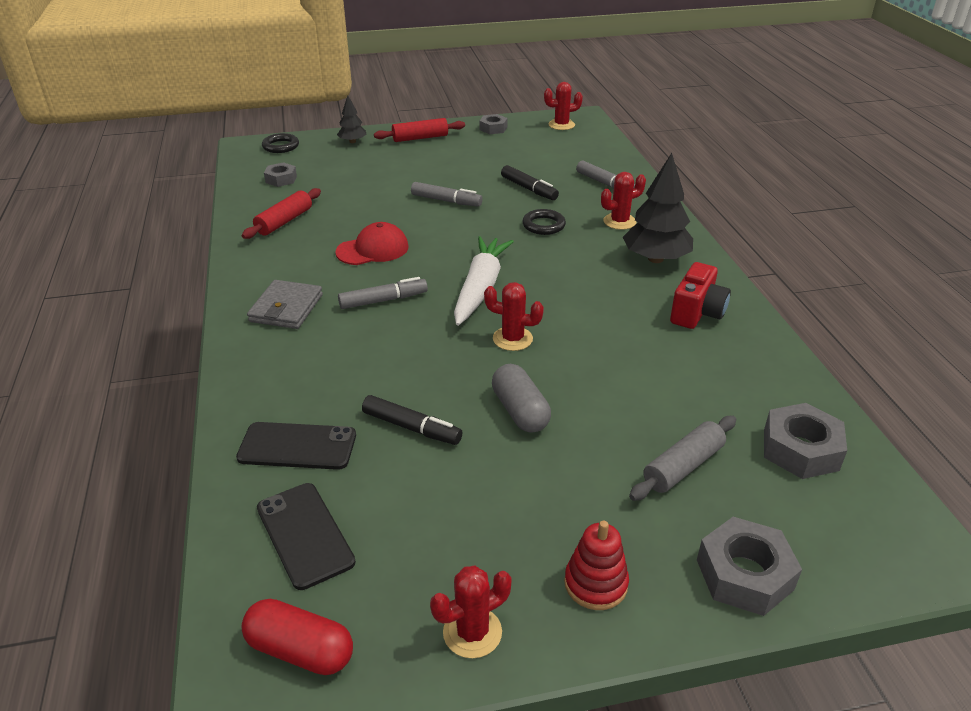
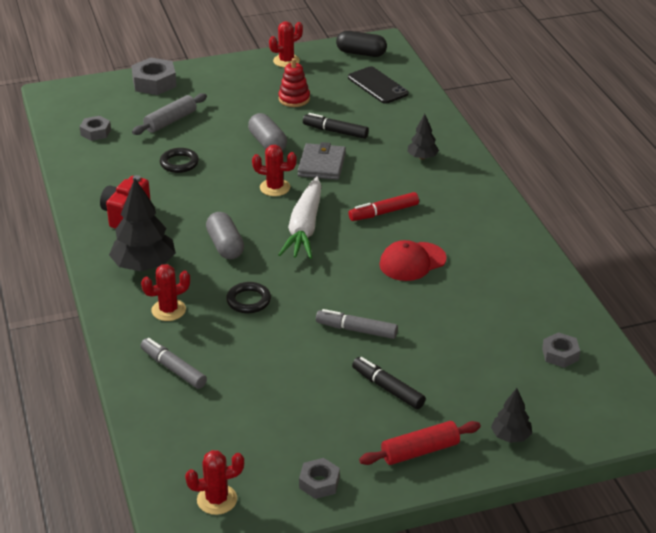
camera: 175 degrees right, 0 degrees up
(281, 146) = (601, 419): black ring -> black ring (179, 163)
(284, 221) = (516, 291): red rolling pin -> none
(286, 308) = (459, 202): grey wallet -> grey wallet (322, 165)
(297, 446) = (401, 119): black phone -> none
(300, 373) = (422, 157): none -> black tree
(300, 650) = (361, 53): red capsule -> black capsule
(383, 300) = (383, 212): grey marker -> red marker
(529, 189) = (264, 354): black marker -> black marker (388, 388)
(571, 273) = (225, 246): none -> grey capsule
(595, 584) = (228, 77): red stacking toy -> red stacking toy (294, 99)
(800, 449) = (95, 132): grey nut -> grey nut, size x0.62

